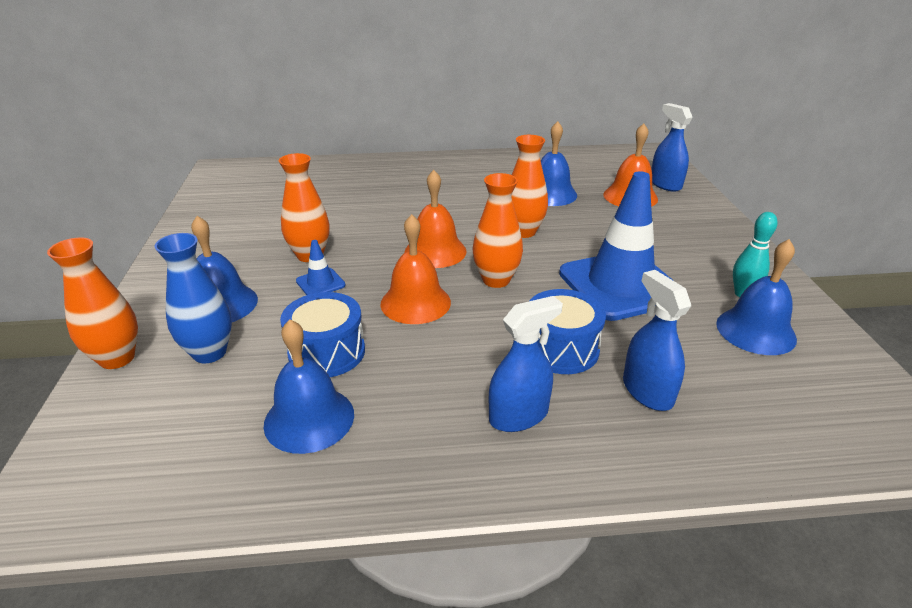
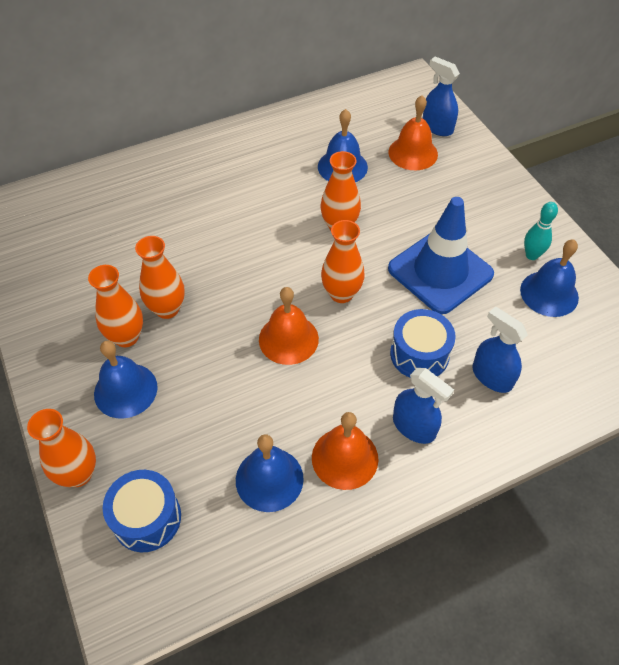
camera: 20 degrees left, 20 degrees up
(209, 353) = (152, 444): blue vase -> none
(255, 266) = (126, 337): none -> orange vase
(320, 283) = (197, 340): blue traffic cone -> none
(327, 352) = (246, 413): blue drum -> blue drum (147, 518)
(435, 251) = (275, 273): orange bell -> orange bell (345, 458)
(518, 415) = (414, 427): blue spray bottle -> blue spray bottle turned 90 degrees clockwise

